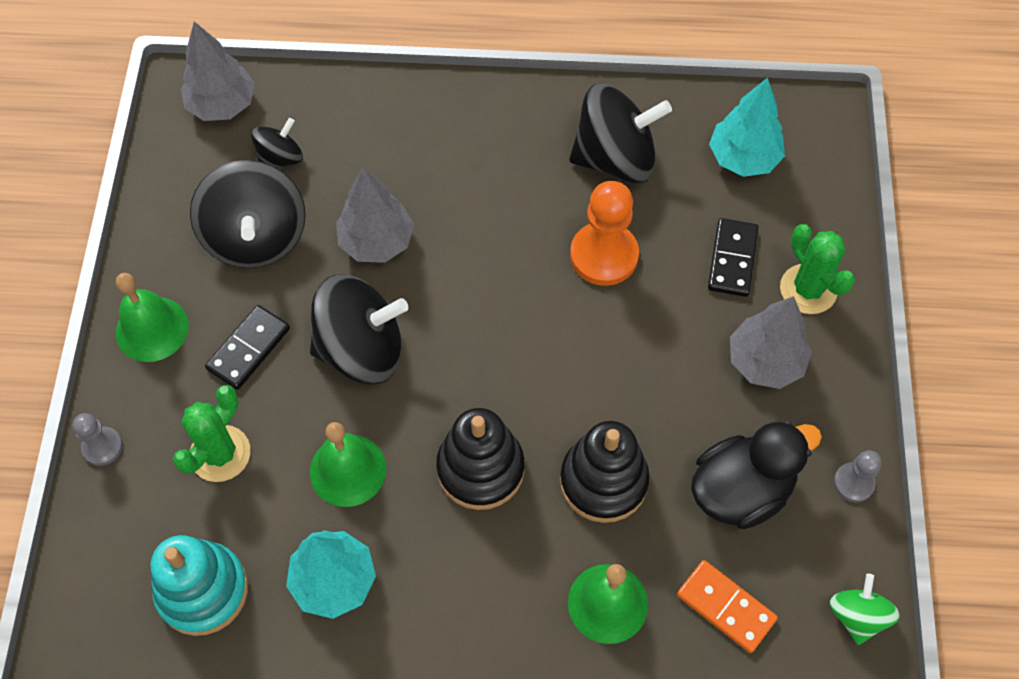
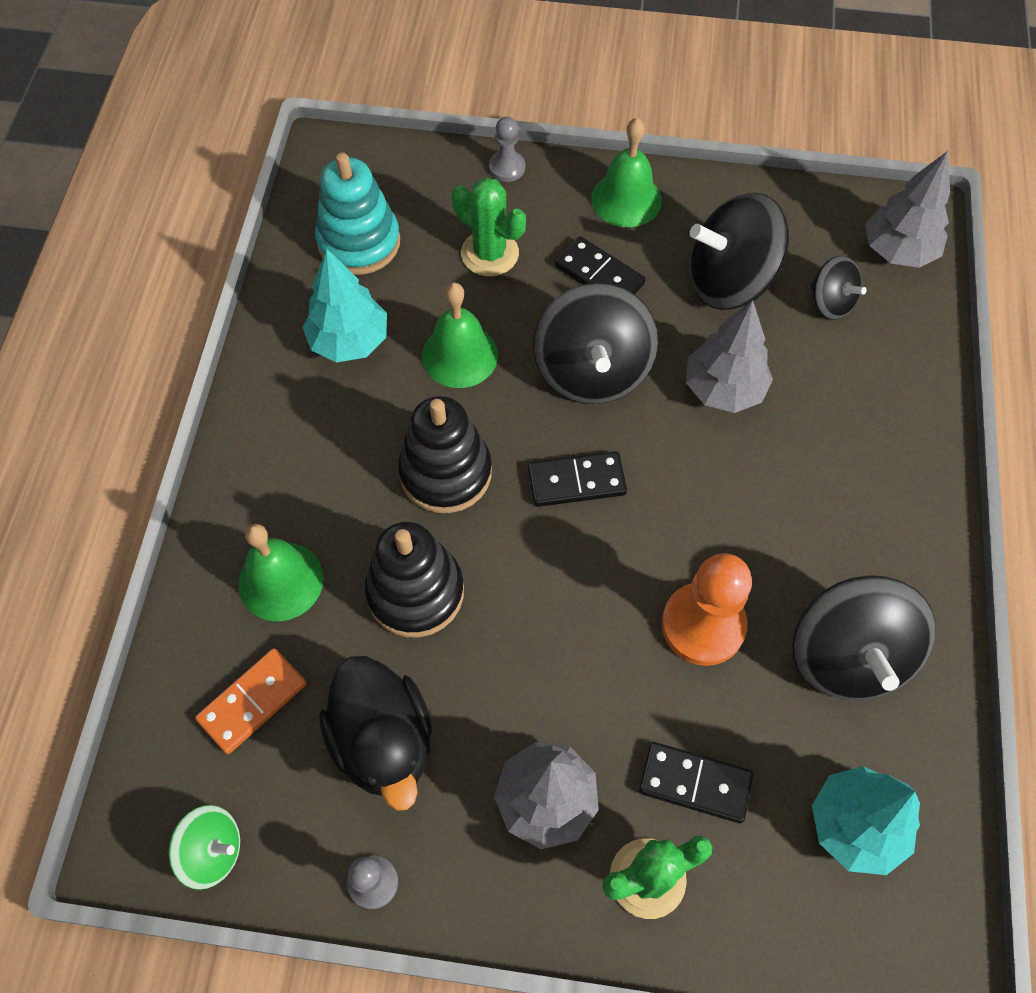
camera: 95 degrees right, 0 degrees up
(480, 356) = (576, 481): none -> black domino

